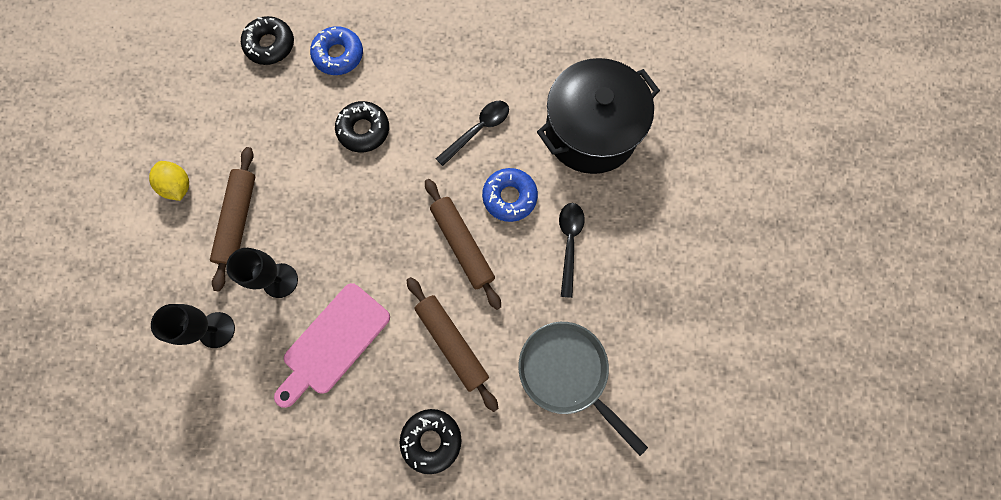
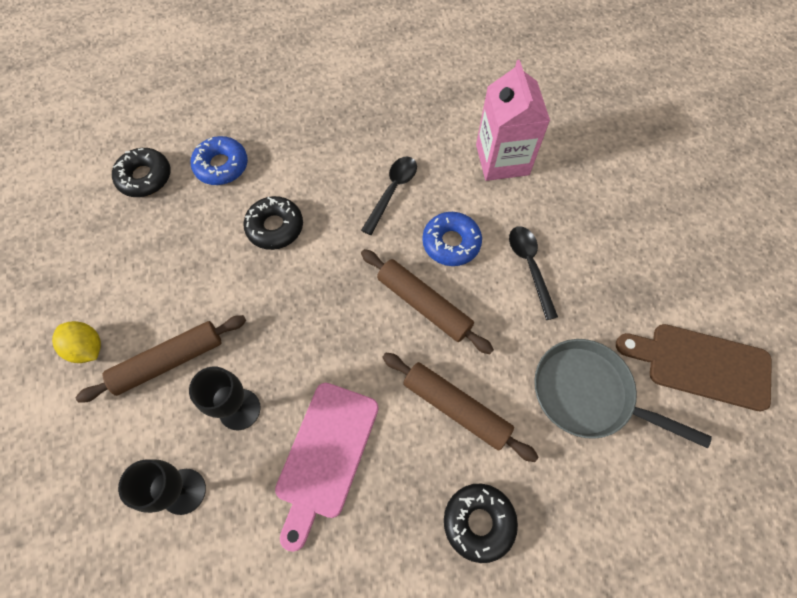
camera: 20 degrees left, 10 degrees down
(238, 220) = (169, 361): brown rolling pin -> brown rolling pin turned 75 degrees clockwise
(590, 132) = (502, 160): black pot -> pink carton
(677, 384) = (701, 365): none -> brown cutting board

